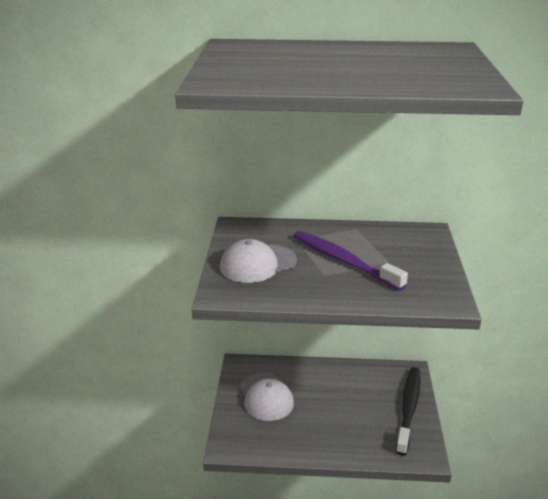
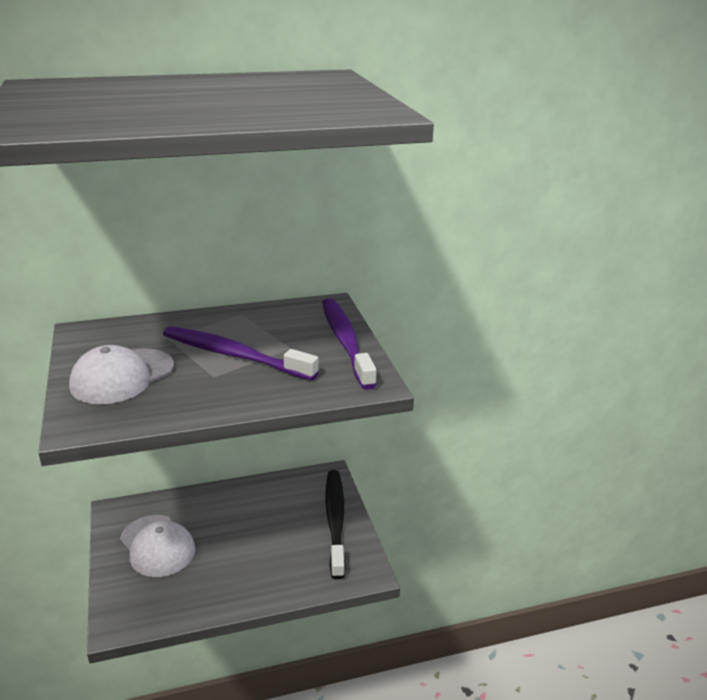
camera: 20 degrees left, 0 degrees up
(435, 264) = (345, 342): none -> purple toothbrush

